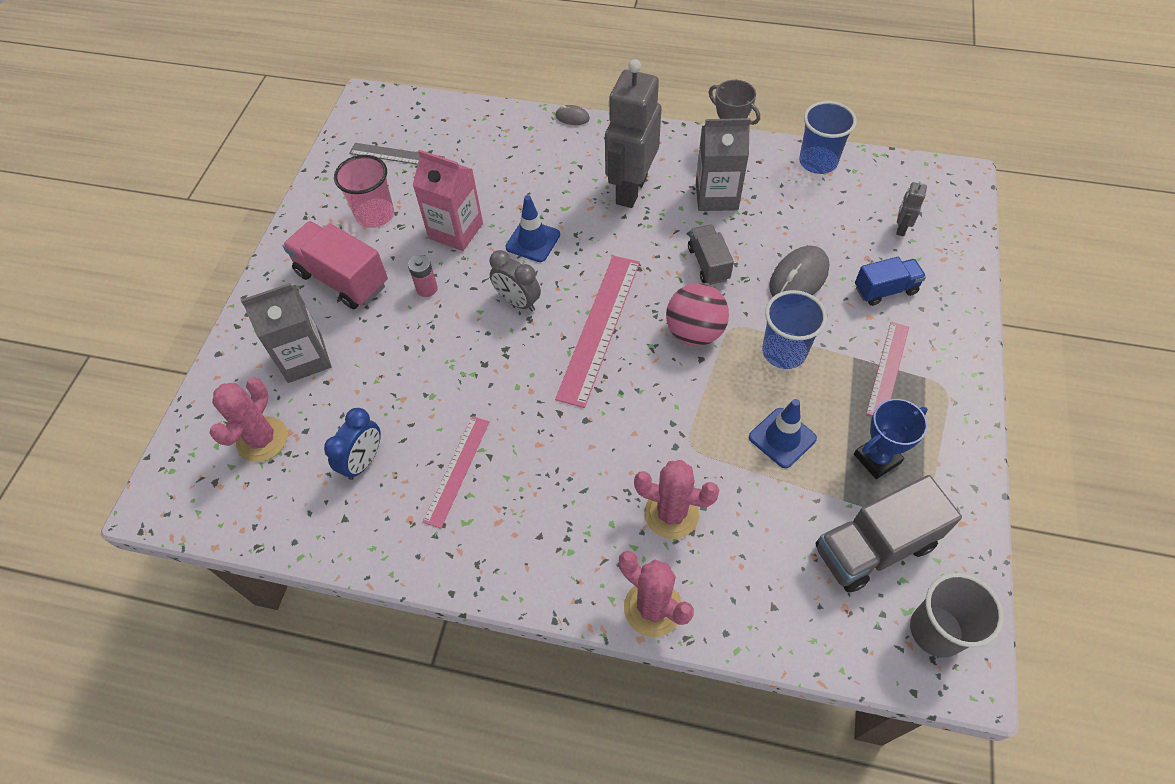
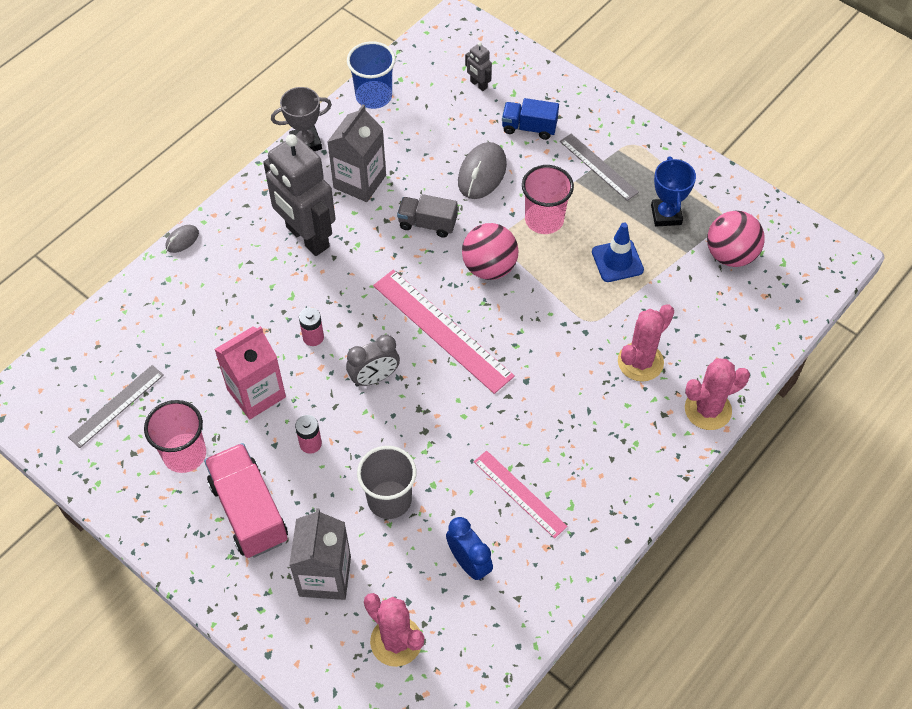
camera: 65 degrees left, 0 degrees up
(342, 279) = (249, 511): pink truck -> pink truck turned 90 degrees clockwise
(533, 241) = (313, 337): blue traffic cone -> pink battery
(784, 352) = (544, 220): blue cup -> pink cup
(798, 278) = (482, 173): grey mouse -> grey mouse turned 45 degrees clockwise
(874, 547) = (730, 255): grey truck -> pink ball
(885, 290) = (529, 128): blue truck -> blue truck turned 90 degrees counterclockwise
(888, 369) = (598, 166): pink ruler -> grey ruler
(936, 630) = (803, 255): grey cup -> grey cup (389, 499)

